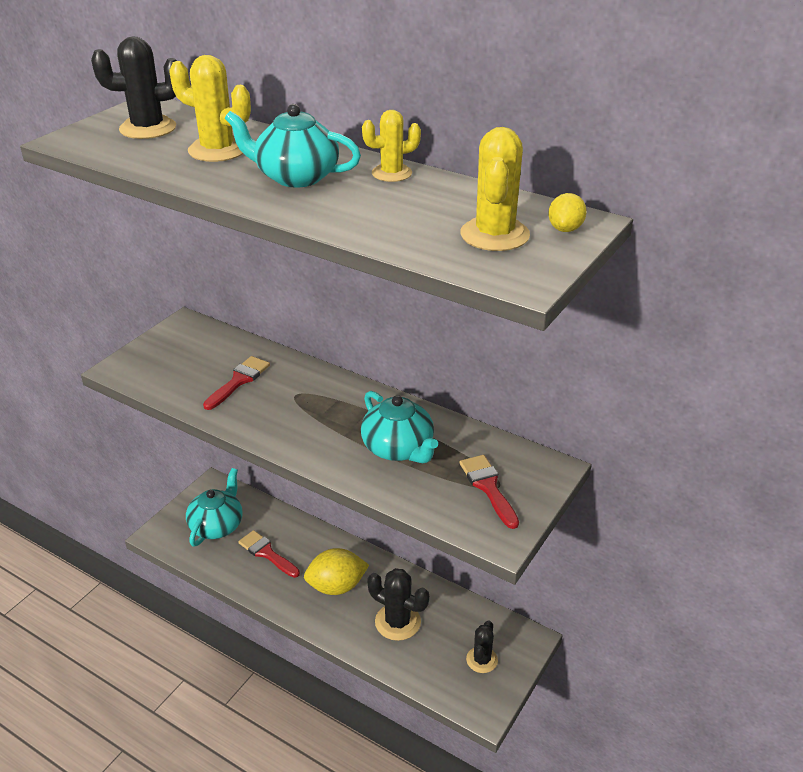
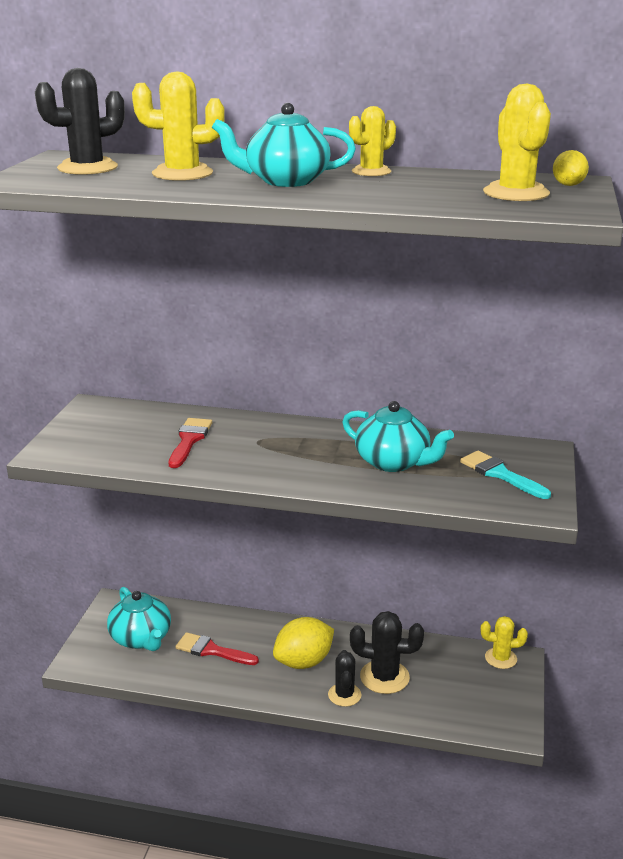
camera: 20 degrees left, 10 degrees down
(217, 525) = (141, 638): turquoise teapot -> turquoise teapot turned 150 degrees clockwise
(482, 660) = (485, 688): black cactus -> black cactus (344, 695)
(488, 487) = (500, 474): red brush -> turquoise brush
(514, 633) = (500, 658): none -> yellow cactus

